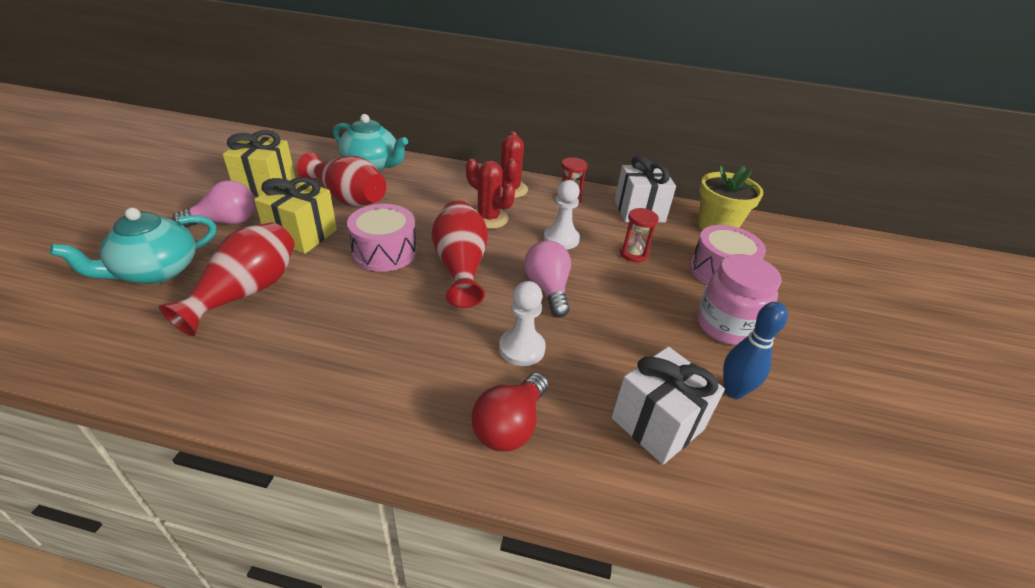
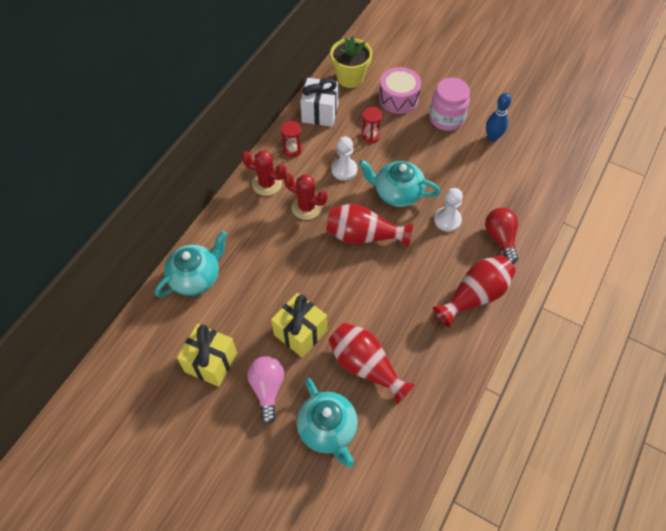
camera: 70 degrees left, 20 degrees up
(348, 198) = (251, 299): red vase -> red vase (475, 296)
(384, 252) = (336, 279): pink drum -> none
(488, 218) = (306, 207): red cactus -> red cactus turned 60 degrees clockwise
(510, 426) = (500, 238): red light bulb -> red light bulb turned 150 degrees counterclockwise
(548, 289) = (397, 193): pink light bulb -> turquoise teapot
(657, 424) = (508, 177): white gift -> none

